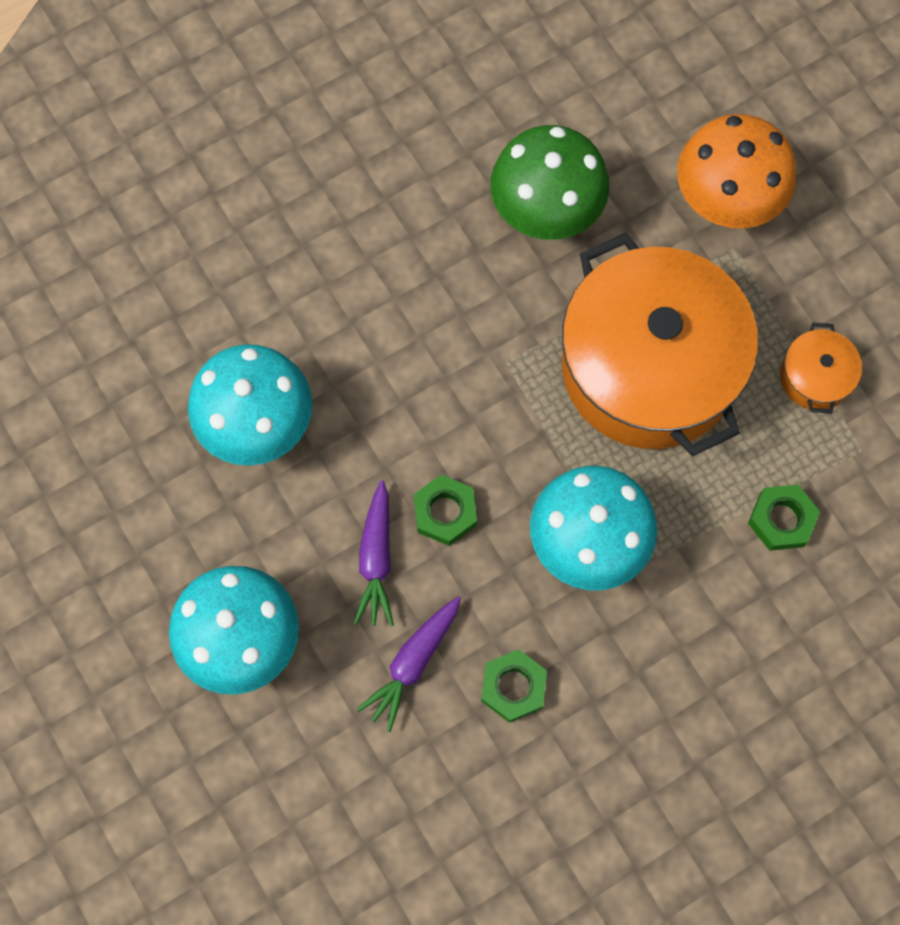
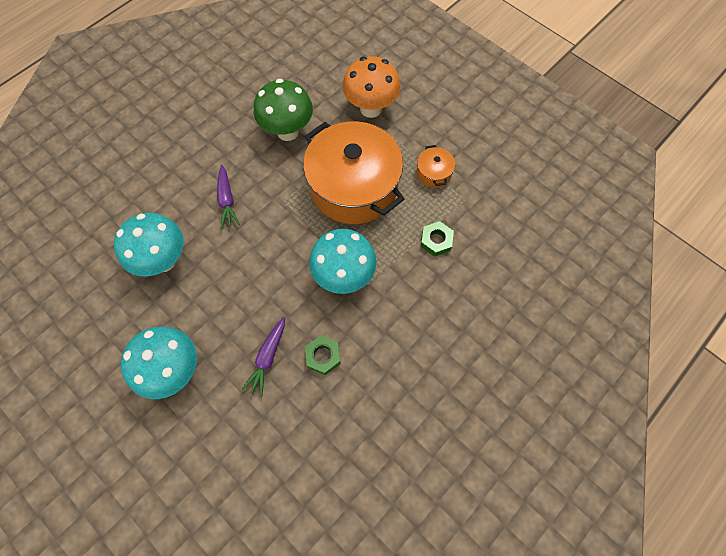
camera: 15 degrees left, 5 degrees down
(376, 560) = (238, 310): purple carrot -> purple carrot (227, 201)
(445, 512) = (268, 278): green nut -> none

